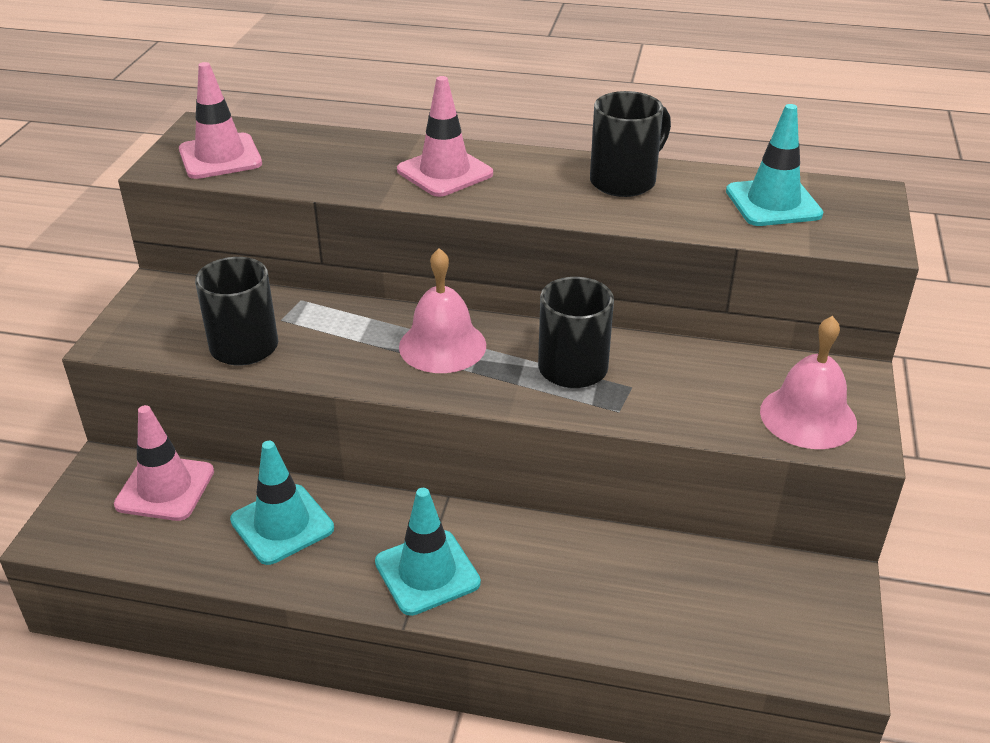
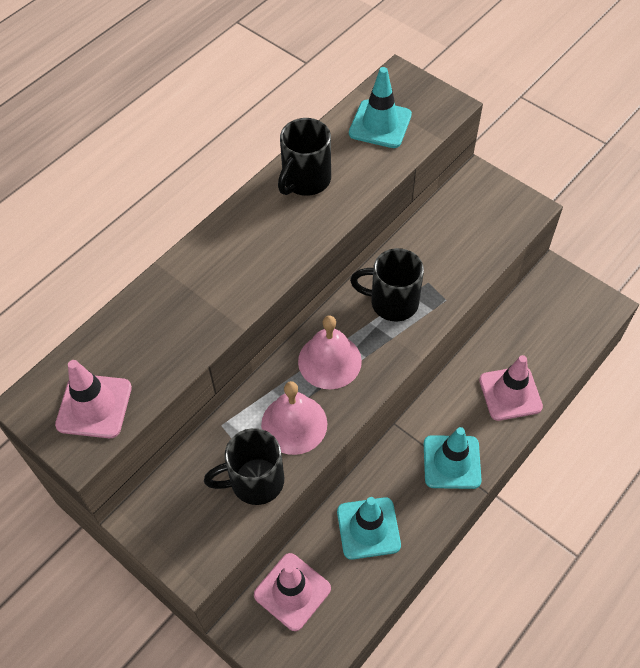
camera: 60 degrees left, 20 degrees up
(444, 172) = (224, 271): pink traffic cone -> pink traffic cone (510, 393)
(625, 181) = (305, 180): black mug -> black mug turned 135 degrees counterclockwise
(808, 417) = (499, 217): pink bell -> pink bell (294, 424)

